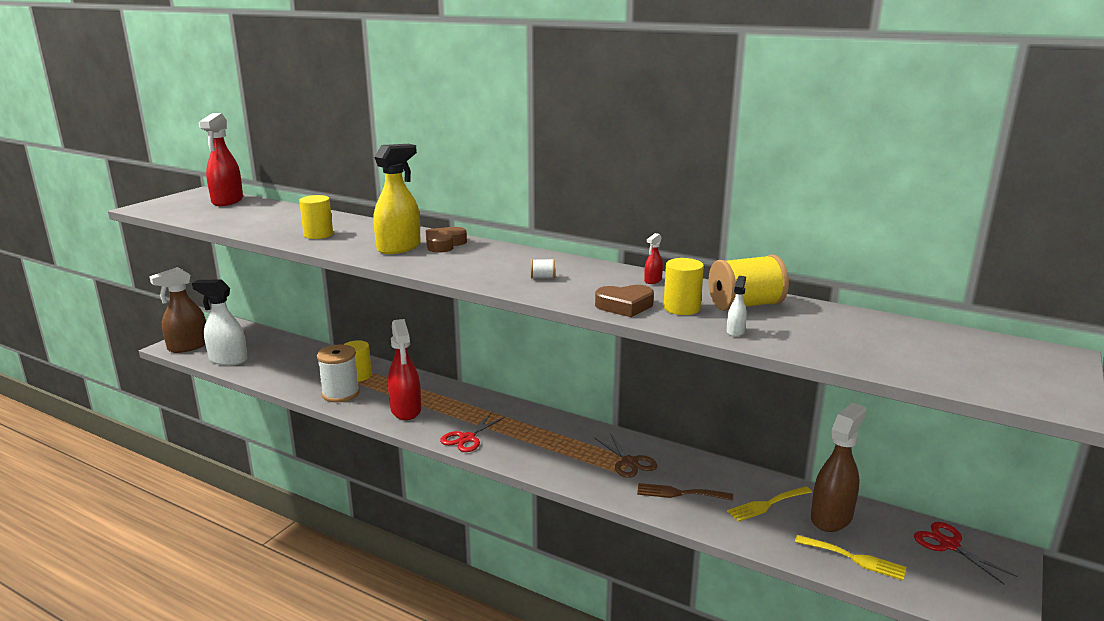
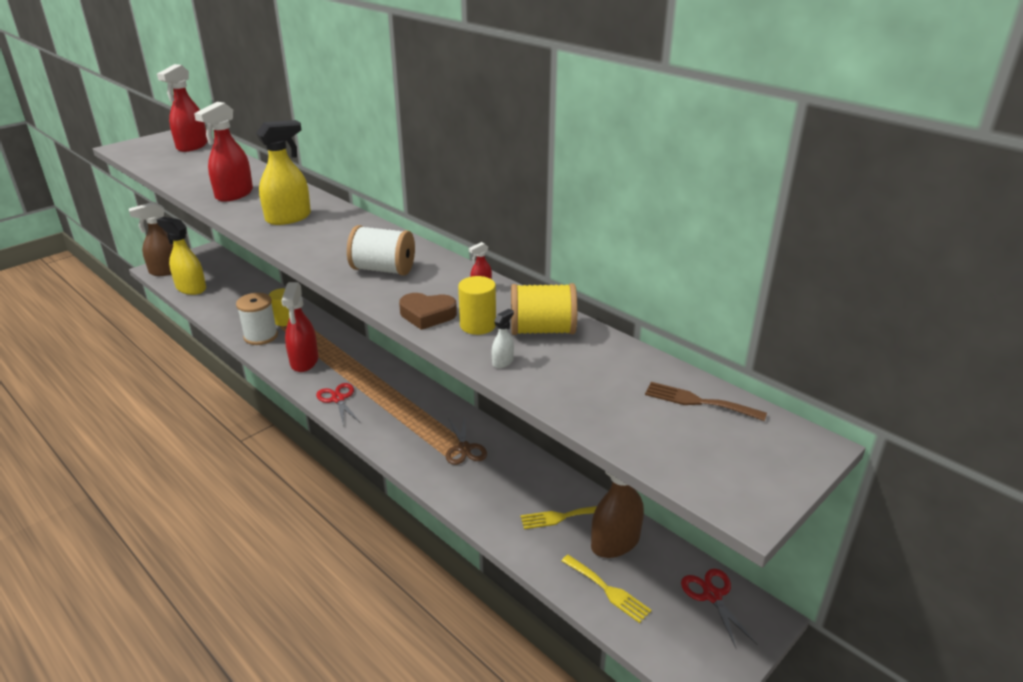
camera: 15 degrees right, 10 degrees up
(228, 360) = (191, 288): white spray bottle -> yellow spray bottle
(318, 234) = (234, 194): yellow cylinder -> red spray bottle
(444, 244) = (331, 218): brown heart -> none
(467, 438) = (338, 399): red scissors -> red scissors turned 105 degrees clockwise
(542, 277) = (383, 270): white spool -> white spool, size x2.37
(679, 493) = (489, 489): brown fork -> brown fork (698, 401)

